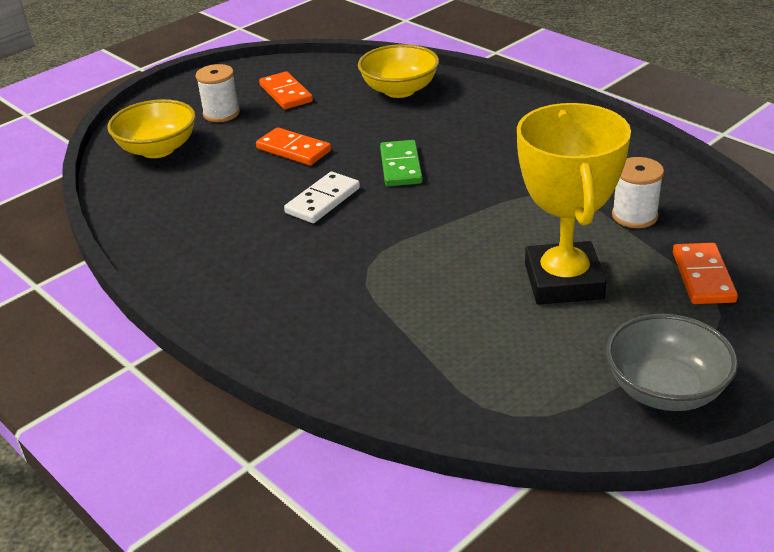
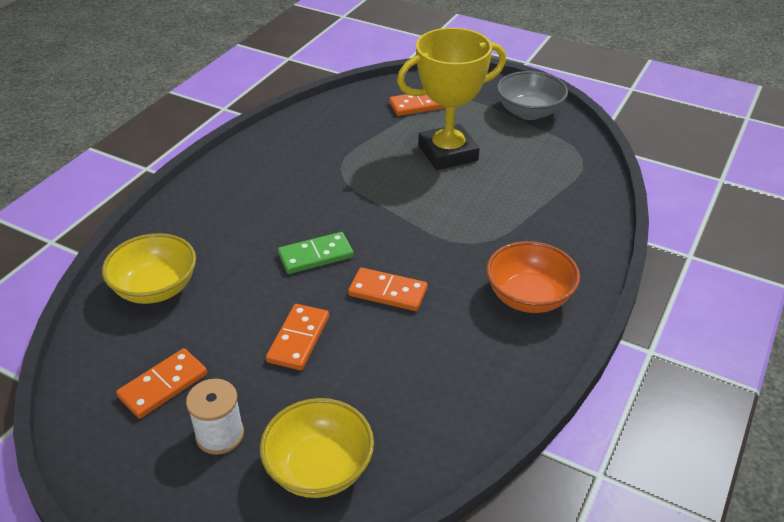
camera: 110 degrees left, 5 degrees up
(257, 288) = (529, 297): none -> orange bowl
(322, 200) = (388, 292): white domino -> orange domino
(634, 216) = (358, 132): white spool -> none

